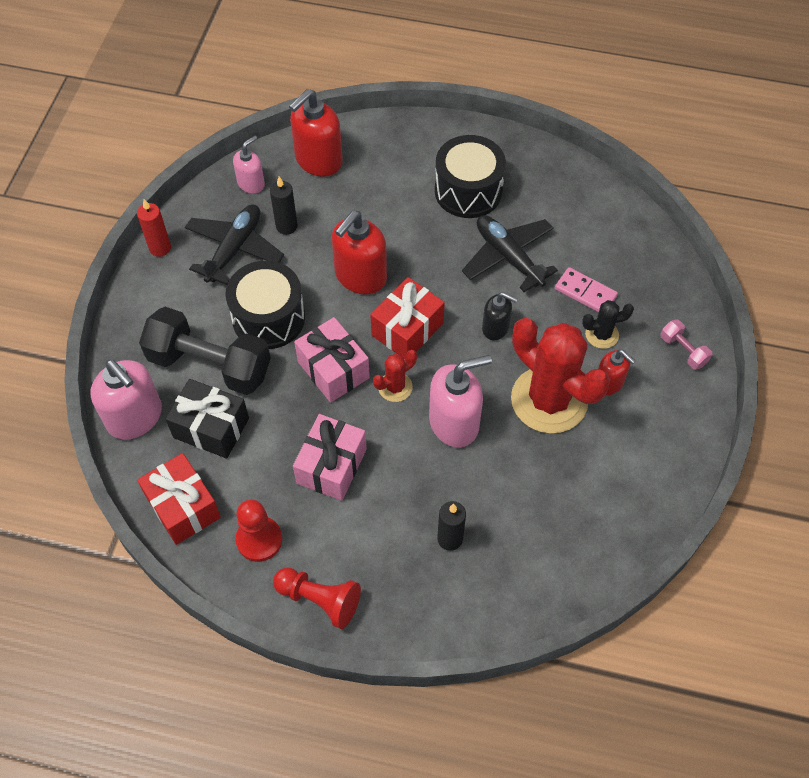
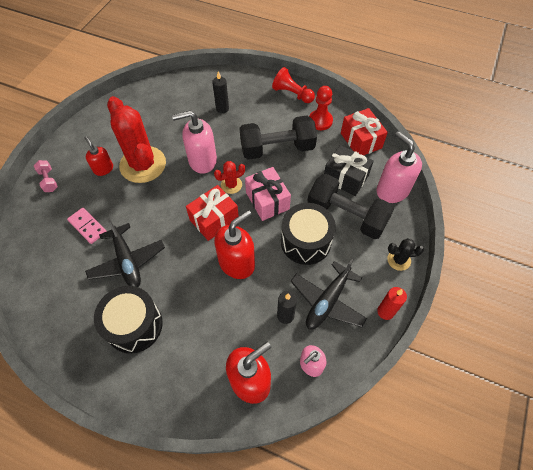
camera: 170 degrees left, 0 degrees up
(331, 466) = (277, 149): pink gift -> black dumbbell
(495, 328) = (157, 212): black soap dispenser -> none
(602, 334) = (92, 197): black cactus -> black cactus (399, 260)

